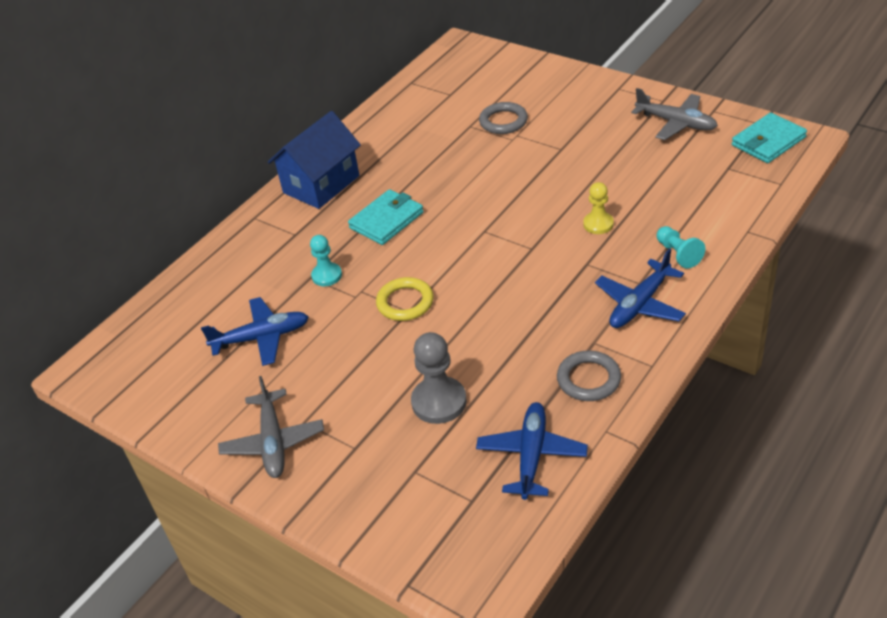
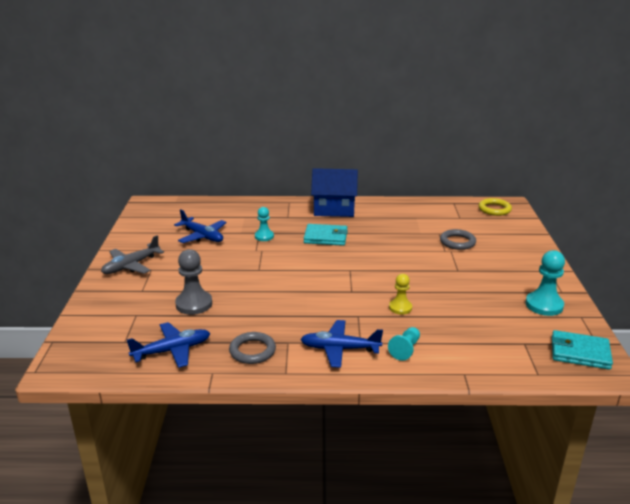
camera: 50 degrees right, 15 degrees down
(405, 302) = (264, 266): yellow ring -> yellow ring (494, 209)
(676, 123) = (544, 305): grey plane -> turquoise pawn

